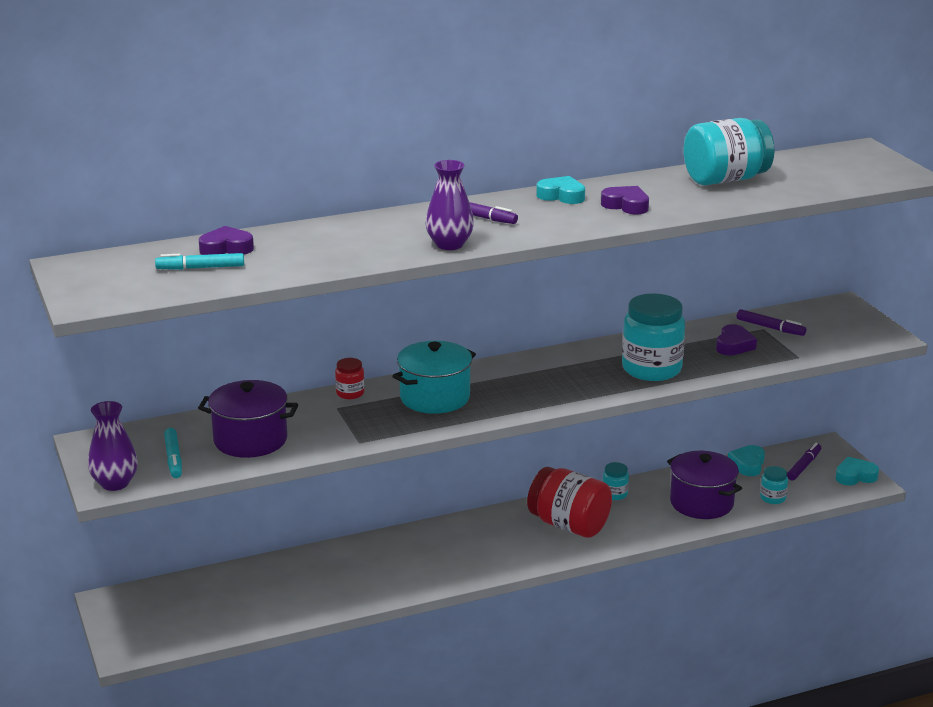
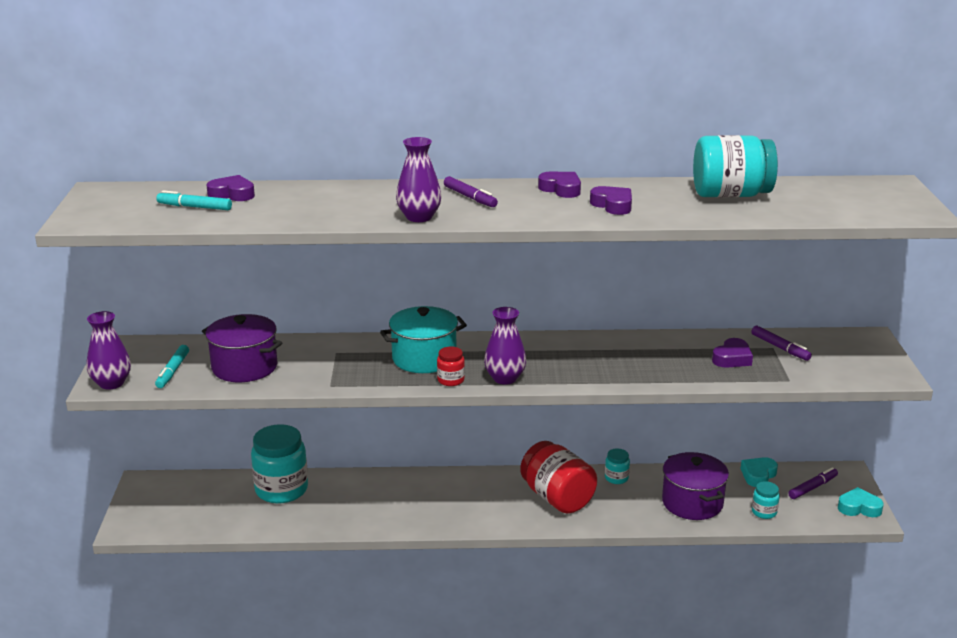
camera: 20 degrees right, 0 degrees up
(350, 393) = (356, 342): red jar -> red jar (450, 380)
(532, 403) = (505, 378): none -> purple vase
(561, 196) = (561, 189): turquoise heart -> purple heart
(651, 369) = (637, 367): turquoise jar -> turquoise jar (281, 490)

